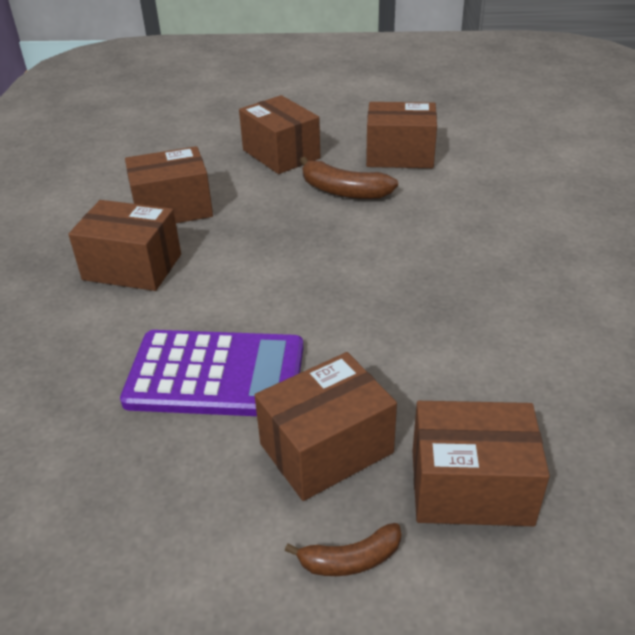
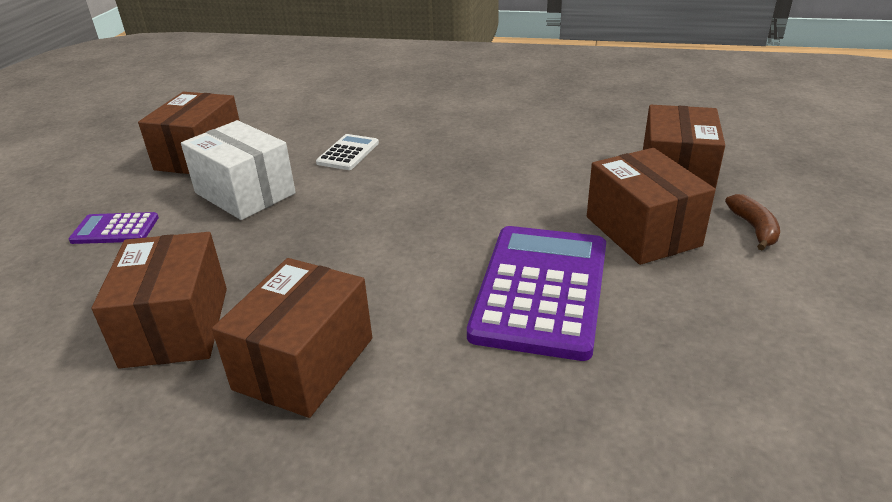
camera: 80 degrees left, 5 degrees down
(281, 154) = (115, 229): brown box -> purple calculator
(344, 191) = (245, 193): brown banana -> white box
(433, 226) = (348, 153): none -> white calculator

